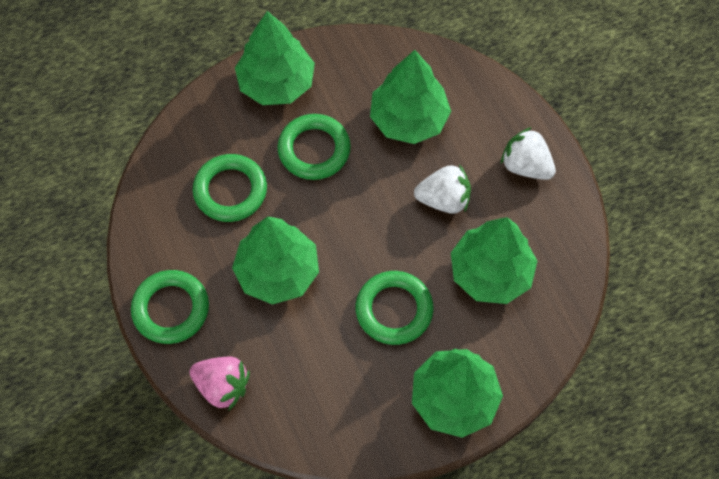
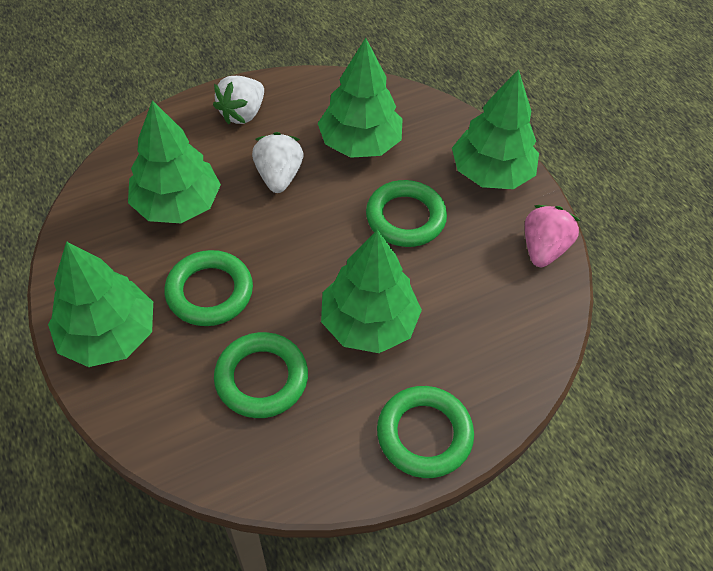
camera: 95 degrees left, 10 degrees down
(222, 386) = (512, 371): pink strawberry -> pink strawberry (543, 249)

